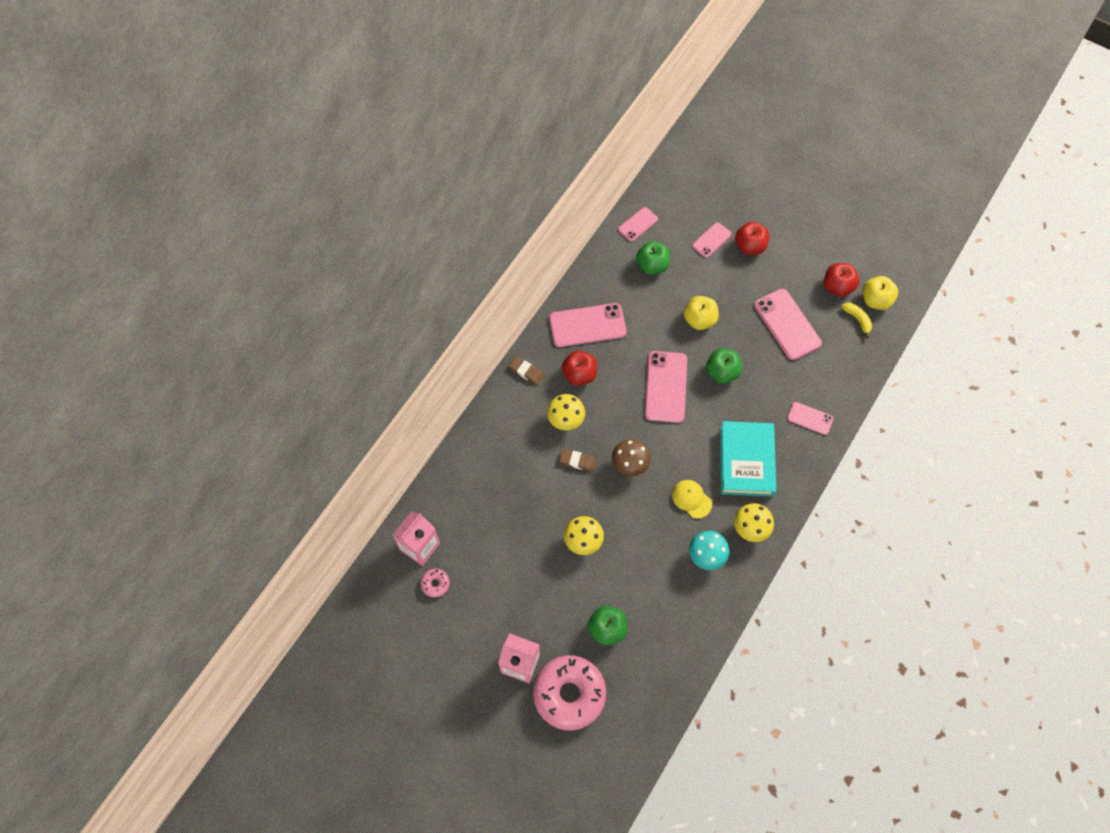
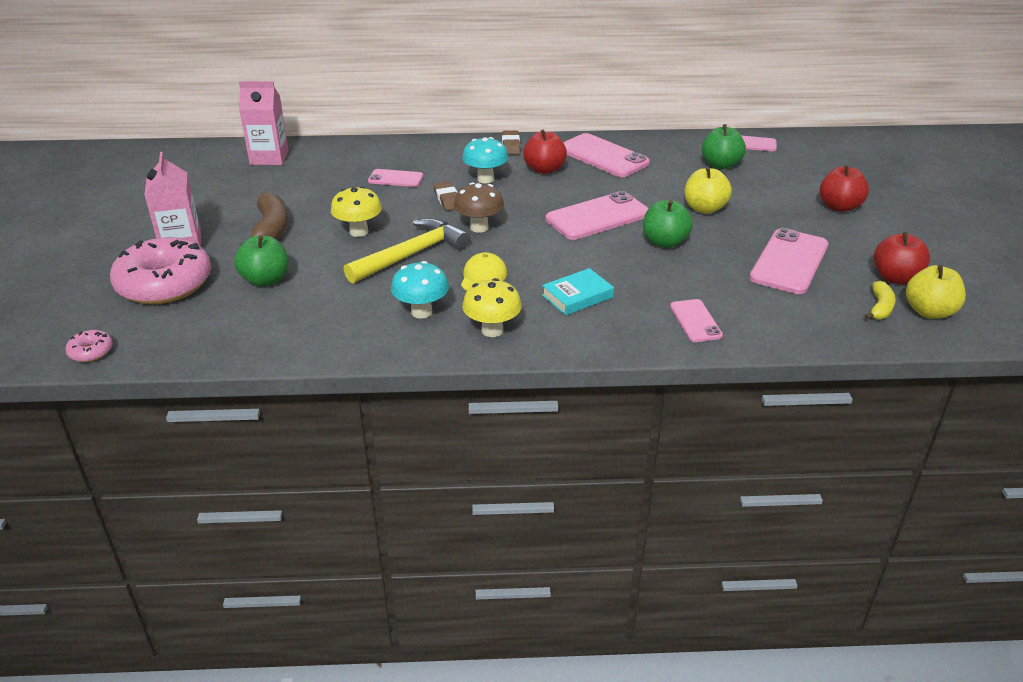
camera: 55 degrees right, 30 degrees down
(435, 584) = (236, 176): pink donut -> pink donut (91, 352)
(540, 596) = (270, 230): none -> brown banana
(565, 420) = (485, 179): yellow mushroom -> turquoise mushroom
(636, 525) = (411, 254): none -> yellow hammer
(711, 240) = (805, 184): pink phone -> pink phone (395, 179)
(746, 461) = (577, 296): turquoise book -> turquoise book, size x0.56

